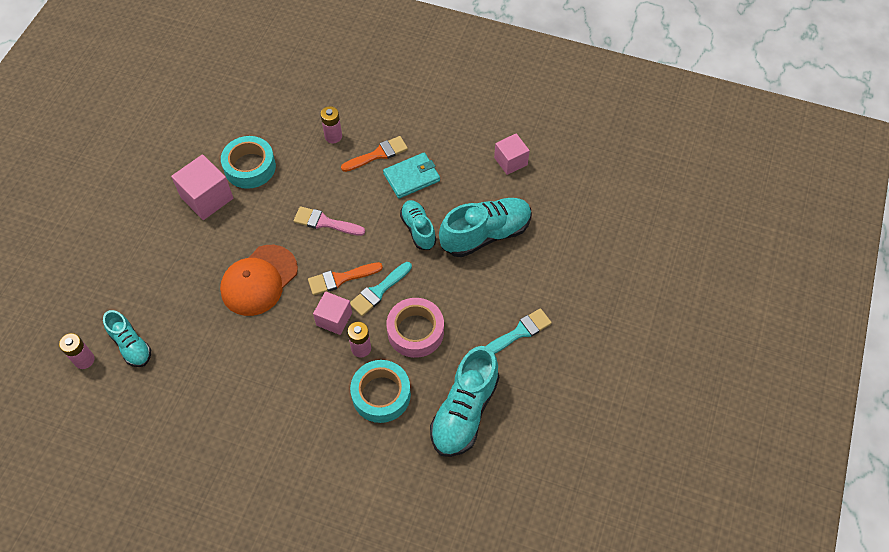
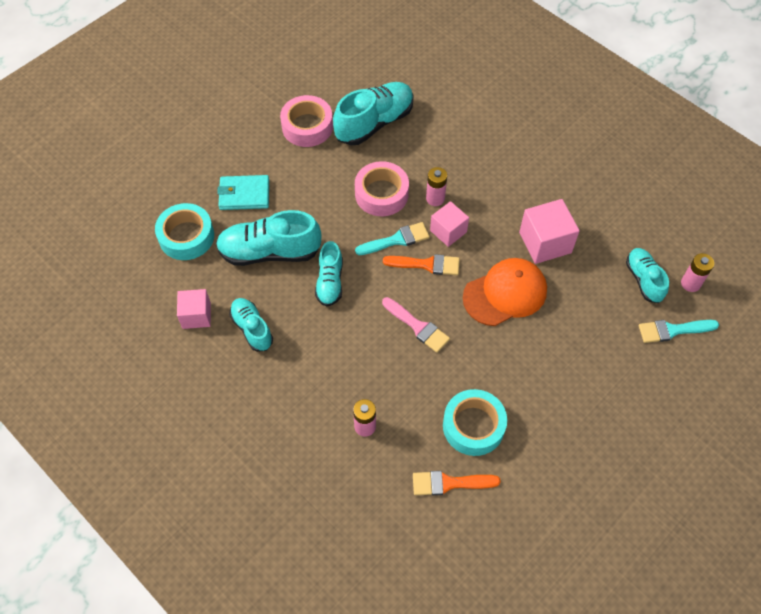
camera: 155 degrees left, 0 degrees up
(207, 198) = (532, 406): pink cube -> pink cube (545, 242)
(378, 154) = (327, 382): orange brush -> orange brush (449, 483)
(381, 394) = (434, 158): turquoise tape -> turquoise tape (186, 236)
(412, 177) = (306, 340): turquoise wallet -> turquoise wallet (244, 194)
(460, 169) = (252, 329): none -> turquoise shoe
(519, 332) = (295, 160): turquoise brush -> turquoise brush (673, 330)
(531, 376) = (307, 126): none -> pink tape

